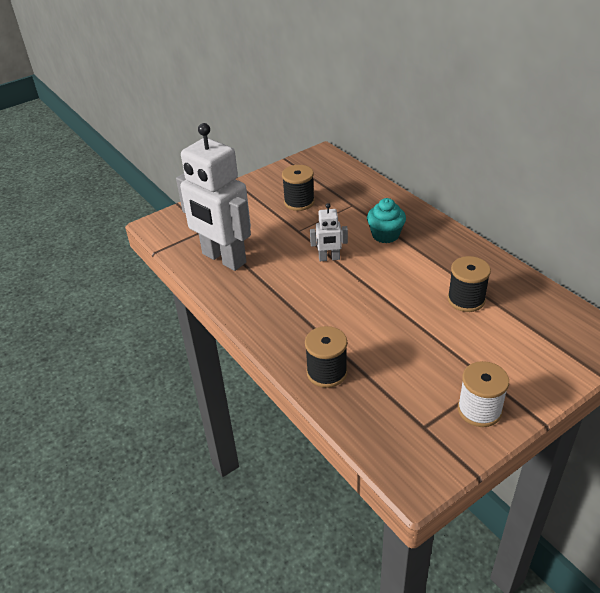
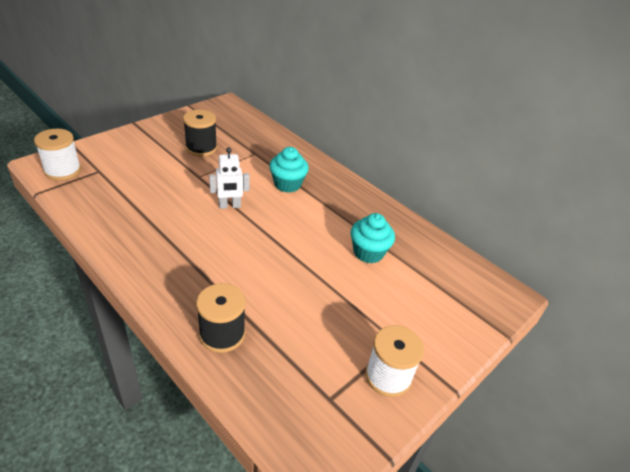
camera: 15 degrees left, 0 degrees up
(174, 230) = (63, 170): none -> white spool
(223, 259) = (115, 202): white robot -> none
(466, 300) = (368, 252): black spool -> turquoise cupcake

